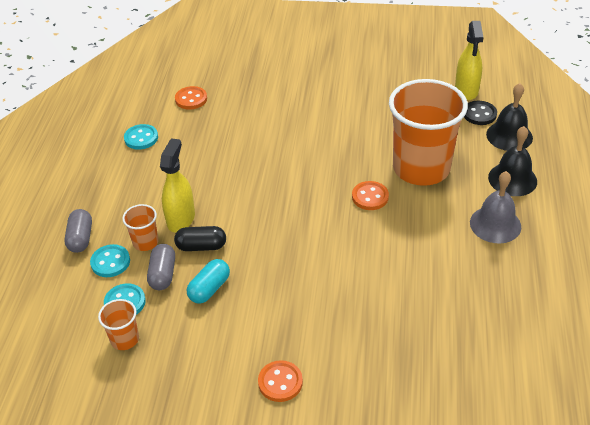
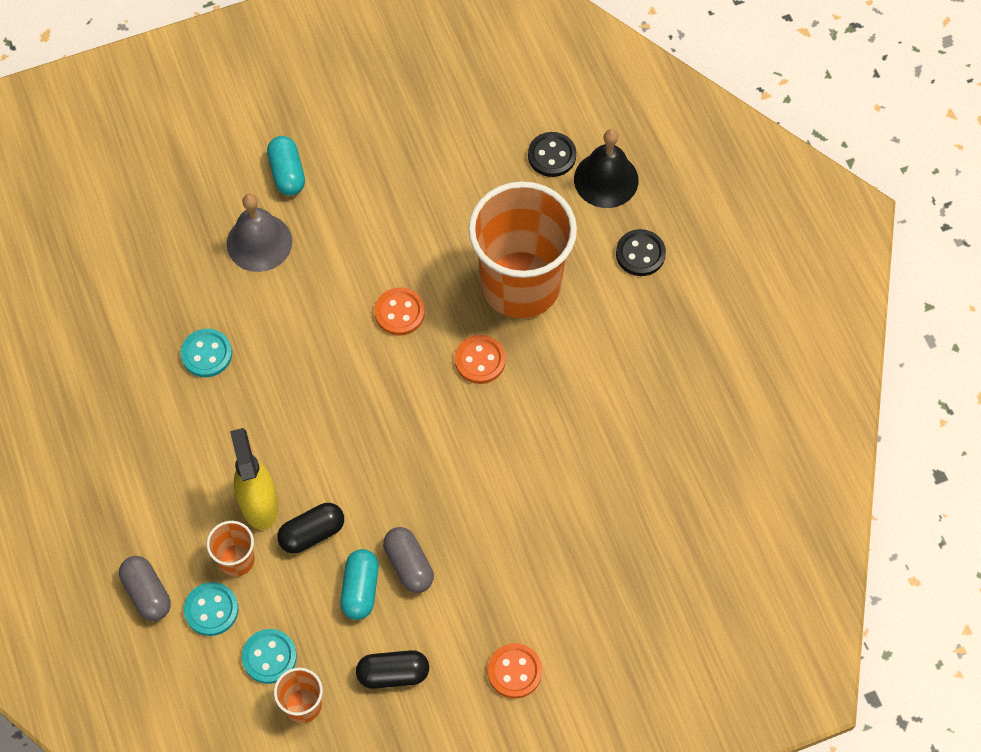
camera: 30 degrees left, 20 degrees up
(141, 138) = (115, 394): turquoise button -> turquoise button (206, 354)
(163, 274) = (290, 596): grey capsule -> grey capsule (409, 565)
(191, 99) = (140, 293): orange button -> orange button (399, 312)
(196, 347) = (393, 674): none -> black capsule
(312, 74) = (287, 173): none -> turquoise capsule
(466, 90) = (515, 117): yellow spray bottle -> none
(495, 224) = (650, 337): grey bell -> grey bell (259, 242)
(512, 179) = (640, 254): black bell -> black button

